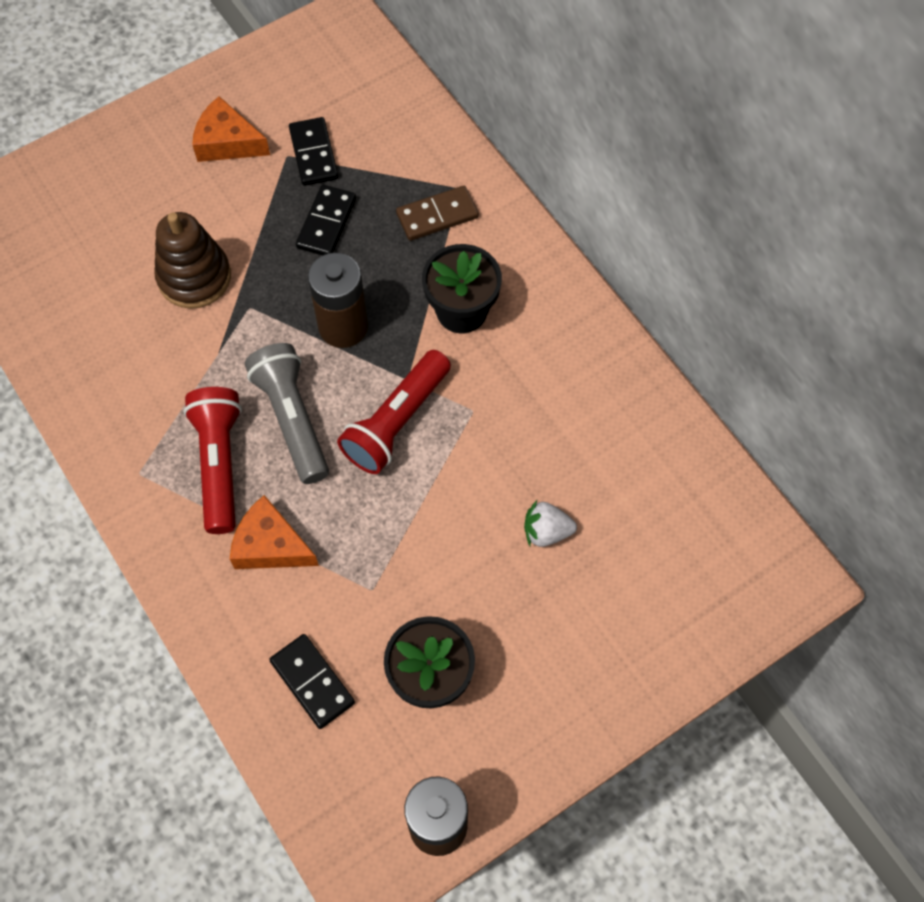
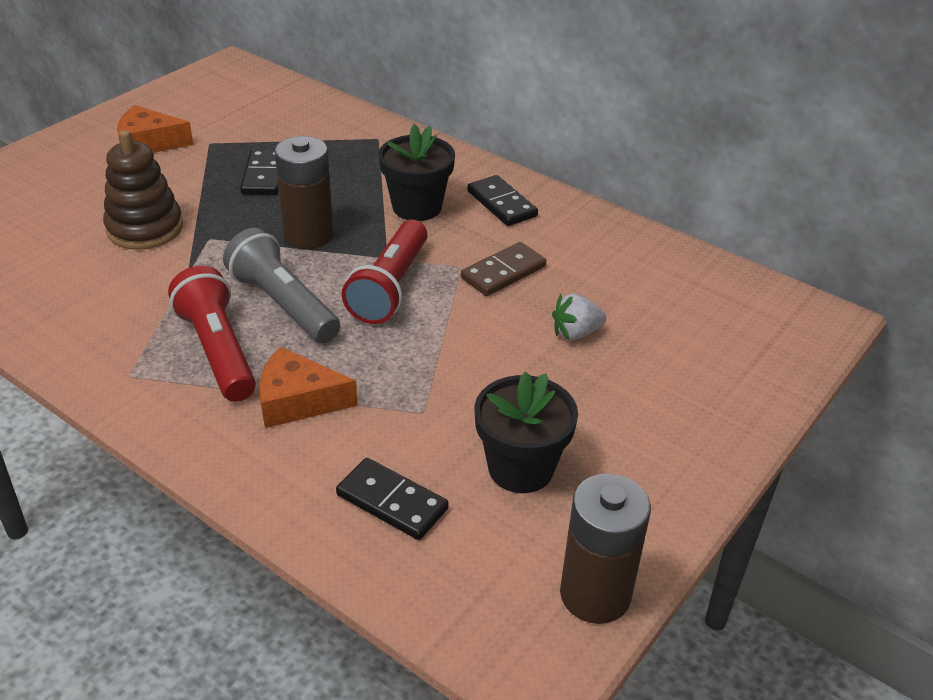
camera: 20 degrees left, 25 degrees down
(313, 154) = (234, 138): black domino -> black domino (501, 204)
(437, 215) = (365, 156): brown domino -> brown domino (503, 272)

